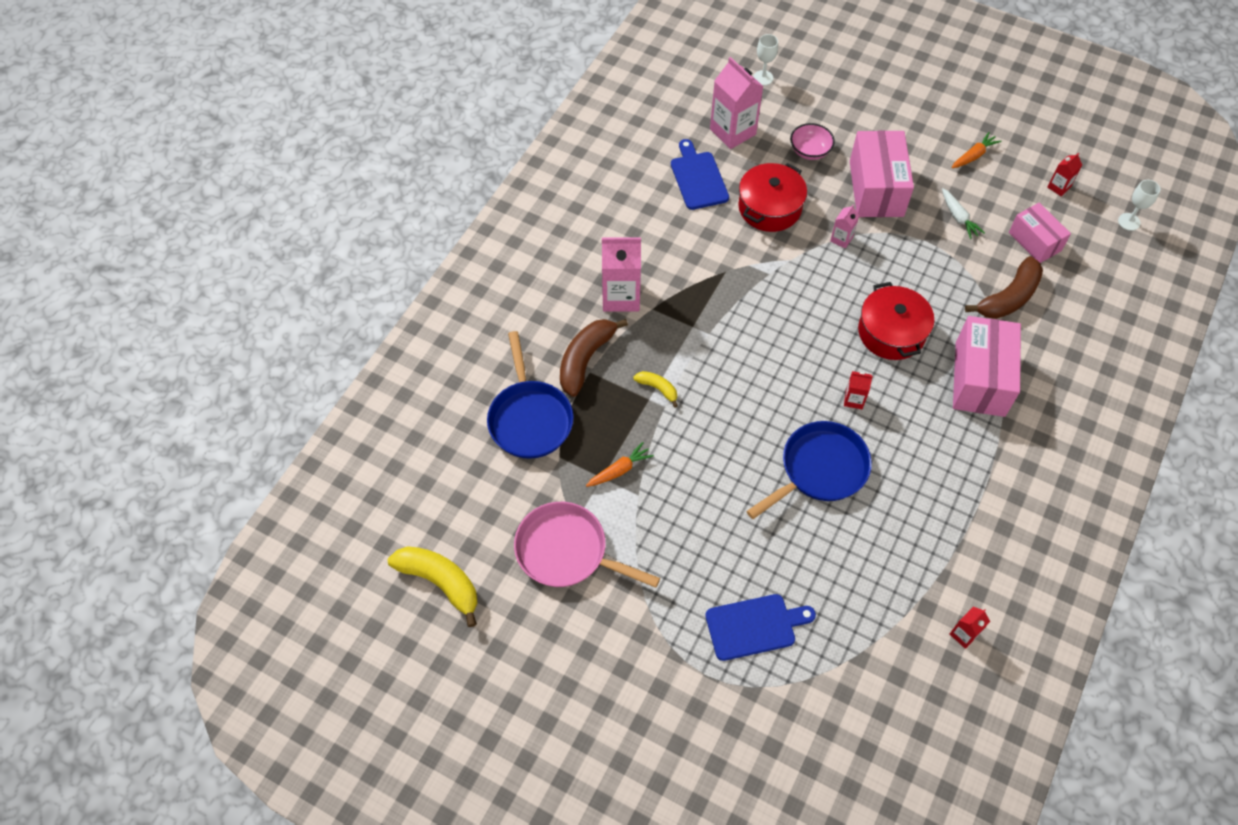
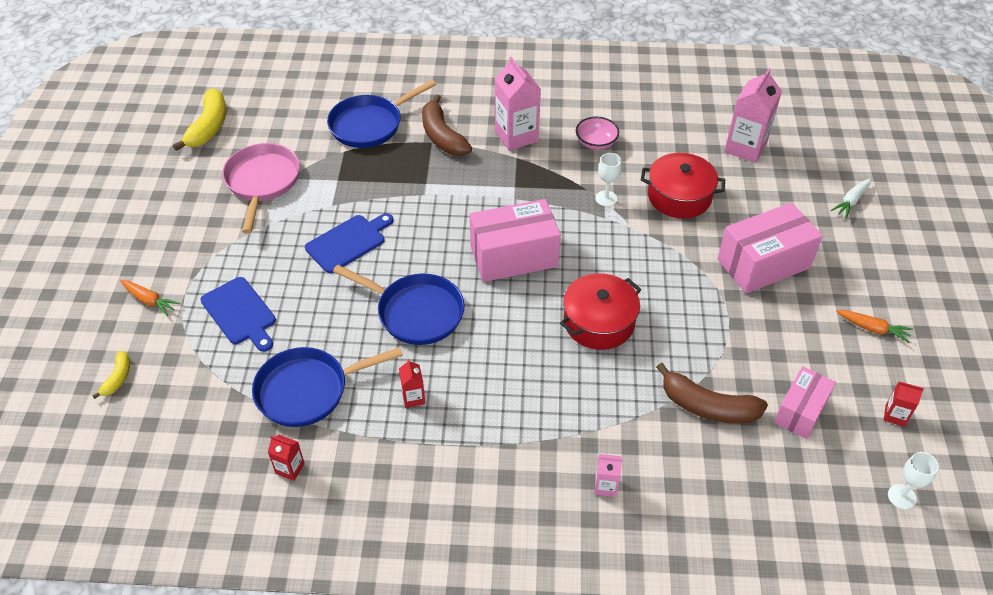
camera: 65 degrees right, 10 degrees down
(585, 359) = (442, 136): brown banana -> brown banana turned 120 degrees counterclockwise
(619, 470) = (349, 187): orange carrot -> orange carrot (149, 300)
(658, 388) = (439, 185): yellow banana -> yellow banana (118, 378)
(698, 178) = (674, 142): blue cutting board -> blue cutting board (348, 242)
(763, 78) = (827, 148): white goblet -> white goblet (606, 198)
(810, 151) = (768, 204): pink bowl -> pink bowl (596, 143)
(841, 239) = (682, 255): pink carton -> pink carton (605, 486)
(854, 400) = (504, 315): red carton -> red carton (413, 397)
(879, 592) = (308, 390): none -> blue pan
(958, 217) = (780, 337): white carrot -> white carrot (851, 201)
(979, 379) = (589, 407): pink box -> pink box (514, 256)

